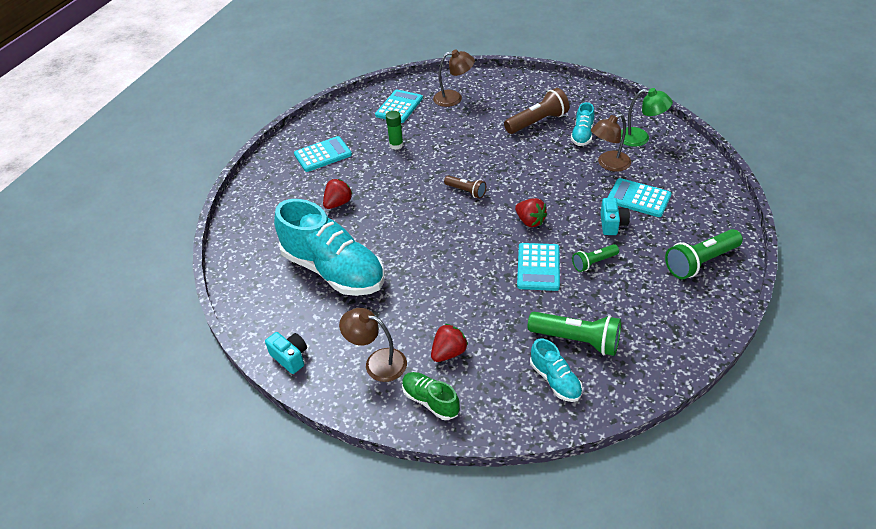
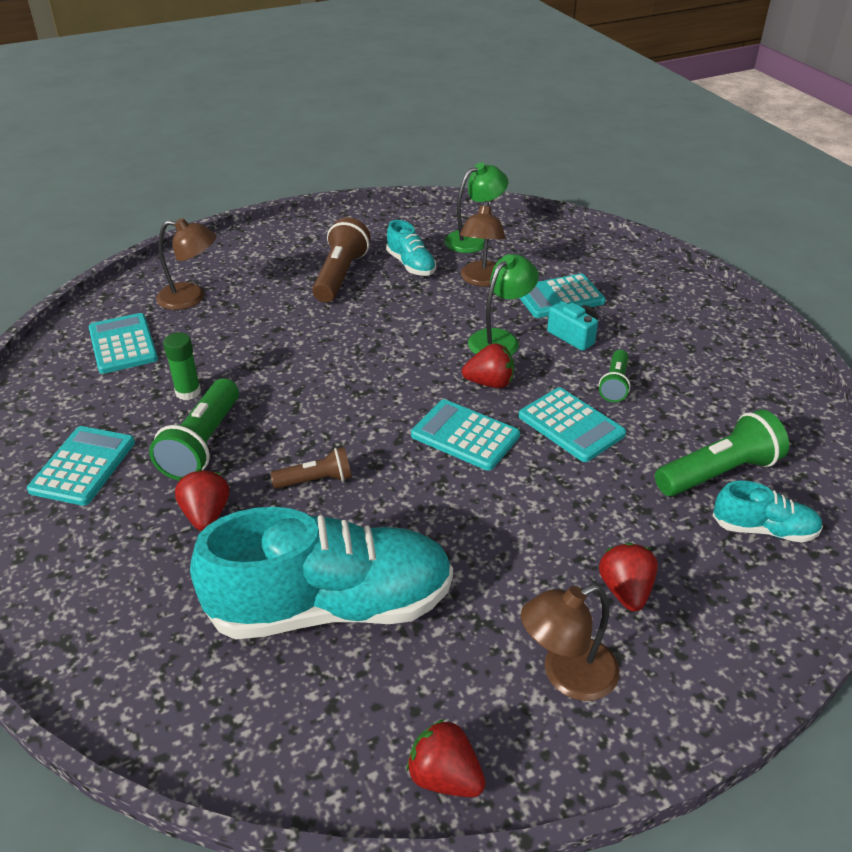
camera: 50 degrees left, 5 degrees down
(290, 357) = (445, 777): turquoise camera -> red strawberry
(430, 401) = (692, 665): green shoe -> none
(454, 98) = (191, 298): brown lamp -> brown lamp turned 60 degrees clockwise
(466, 191) = (367, 394): brown flashlight -> brown flashlight (316, 480)
(481, 238) = (465, 436): none -> turquoise calculator
(569, 202) = (500, 339): none -> green lamp
(700, 262) = (699, 324): green flashlight -> green flashlight (203, 444)

